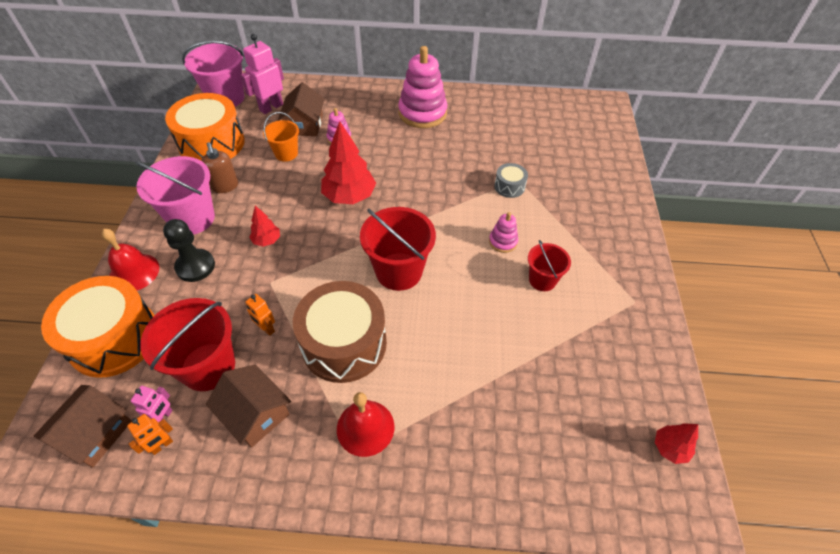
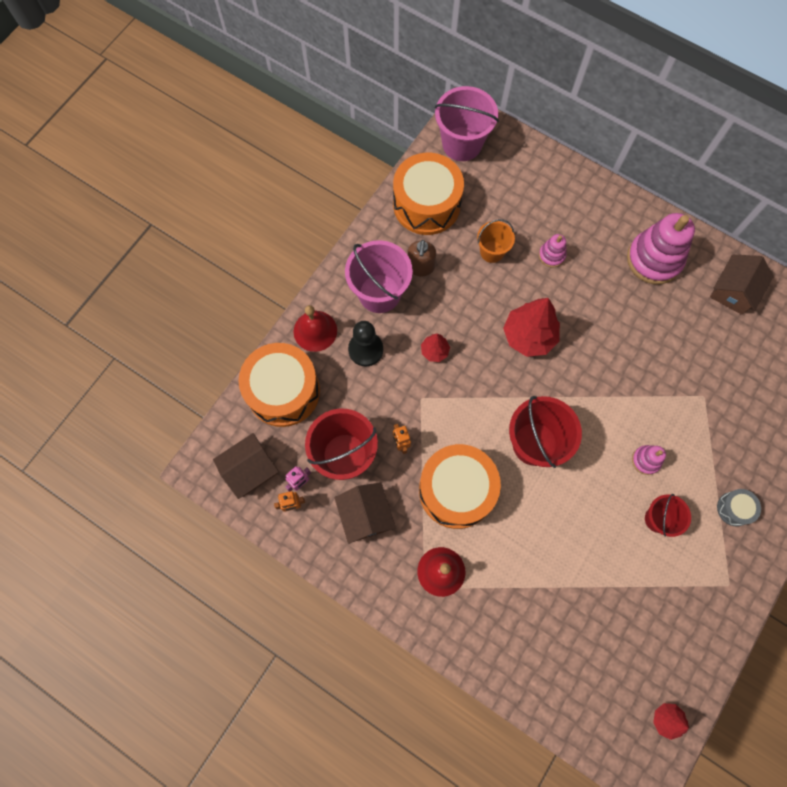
camera: 30 degrees right, 20 degrees up
(271, 107) = (501, 178): pink robot -> none
(304, 125) = (525, 219): brown house -> brown house (733, 291)
(344, 343) = (456, 490): brown drum -> orange drum
(509, 186) = (690, 400): grey drum -> grey drum (734, 509)

